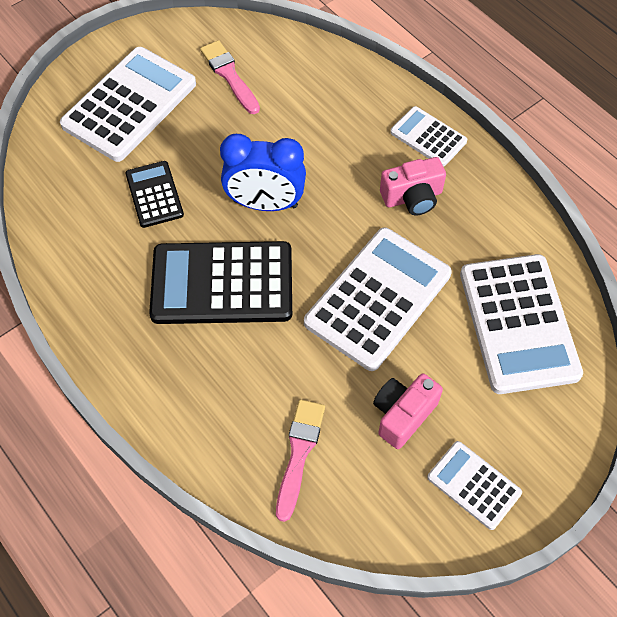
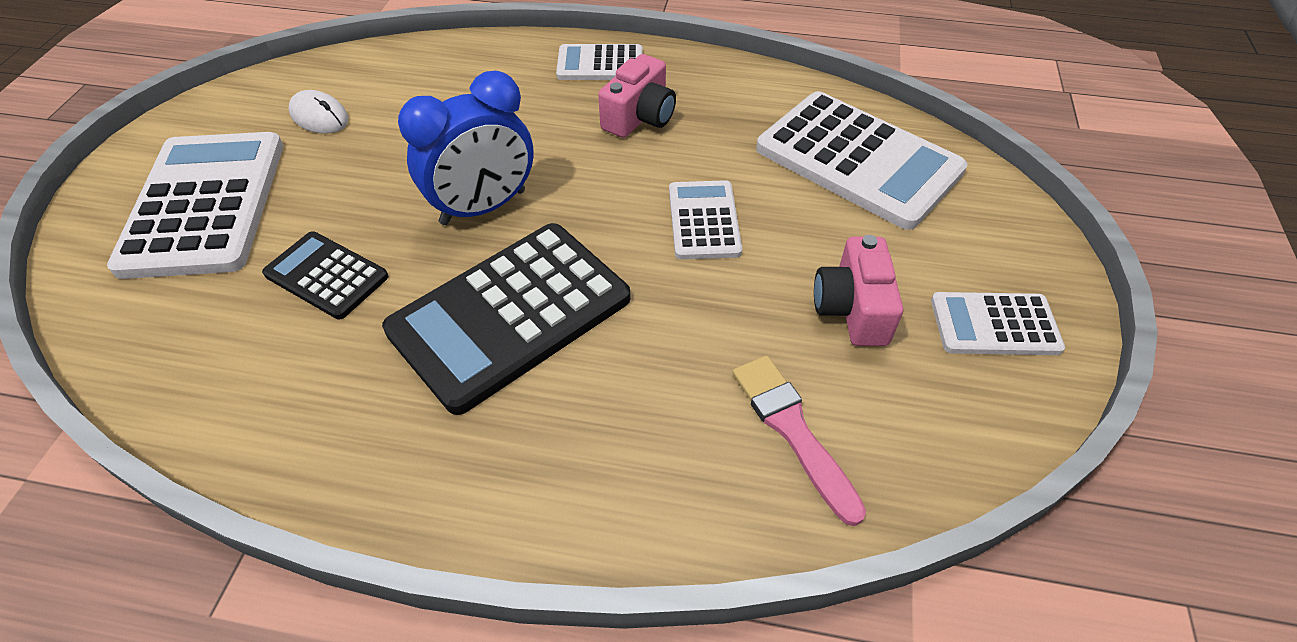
camera: 40 degrees left, 10 degrees down
(229, 75) = (319, 116): pink brush -> white mouse
(378, 298) = (704, 220): white calculator -> white calculator, size x0.53

